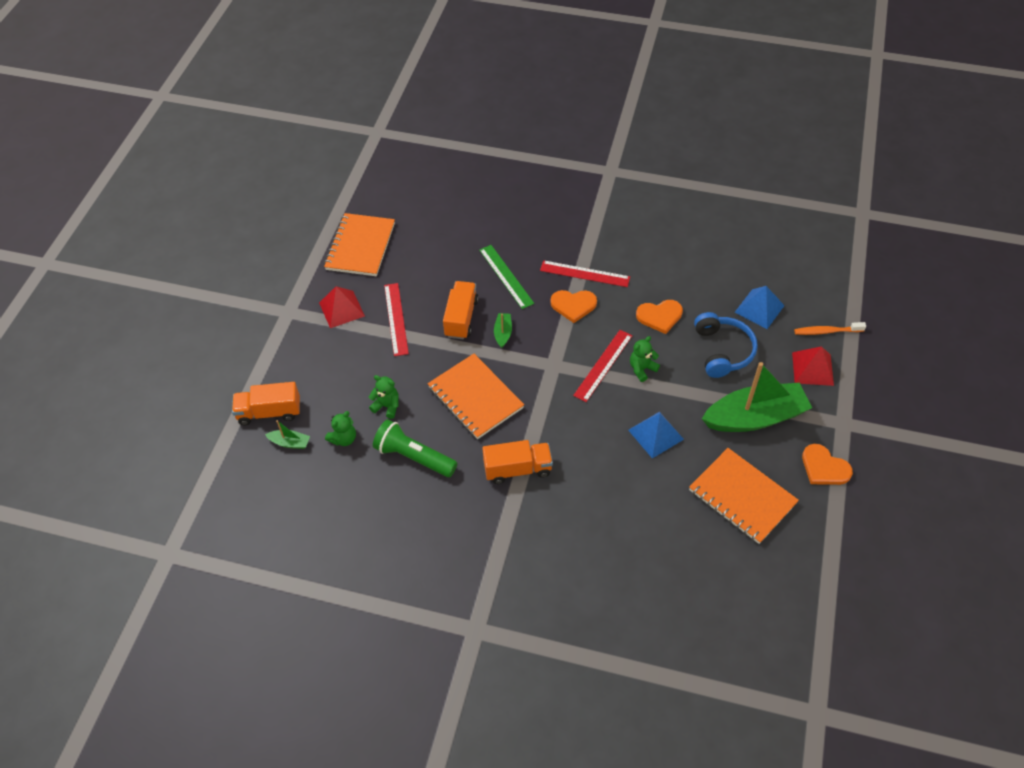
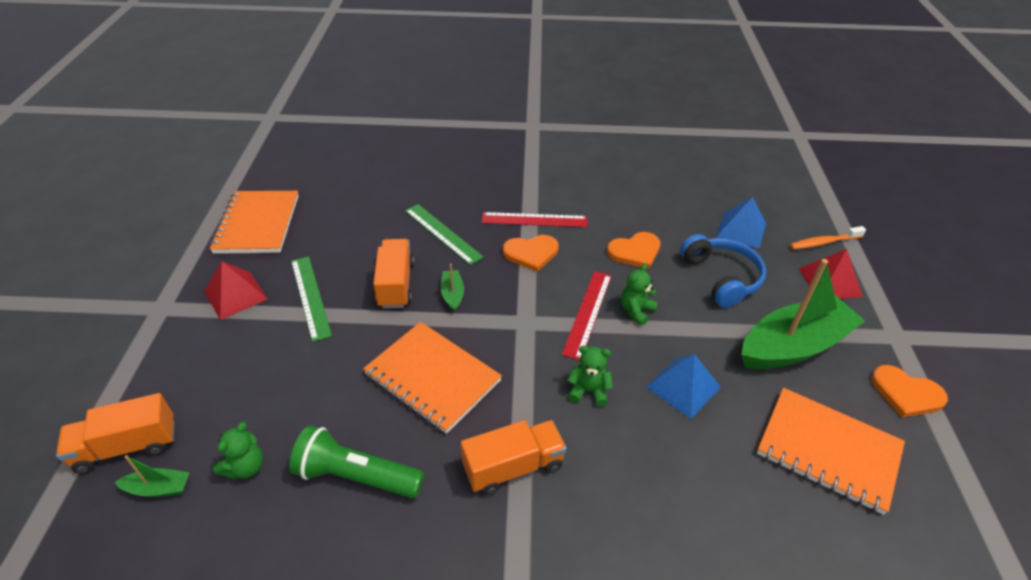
camera: 15 degrees left, 10 degrees down
(387, 406) = (308, 409): green teddy bear -> green teddy bear (588, 391)
(396, 319) = (310, 297): red ruler -> green ruler

